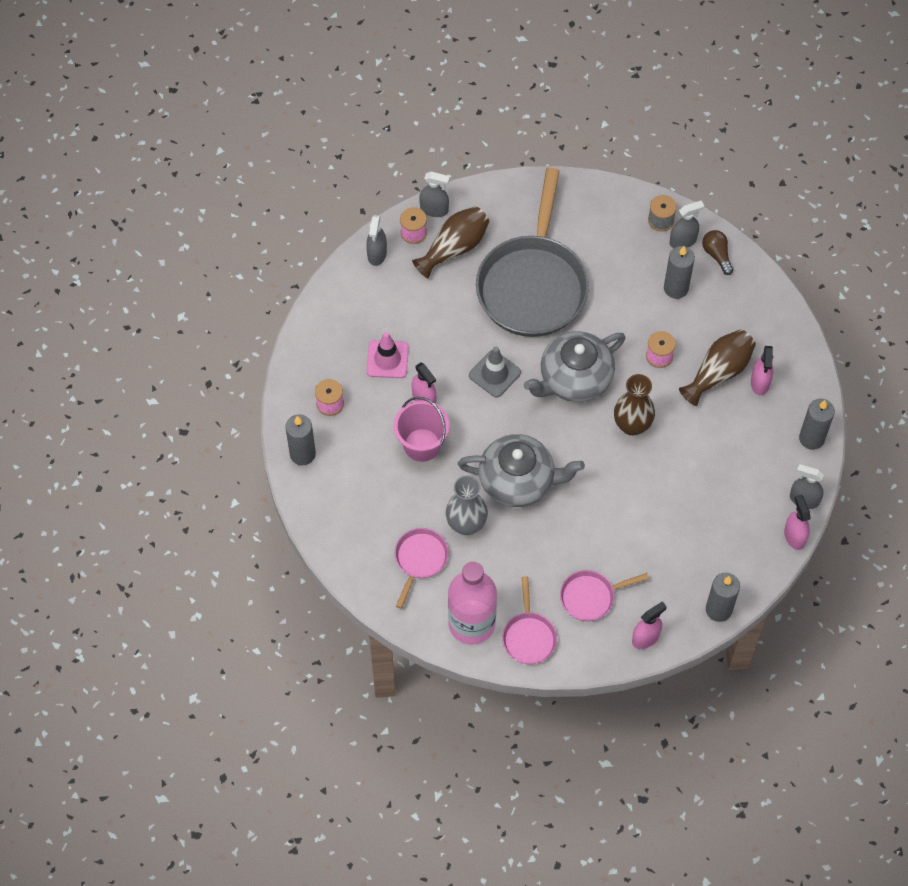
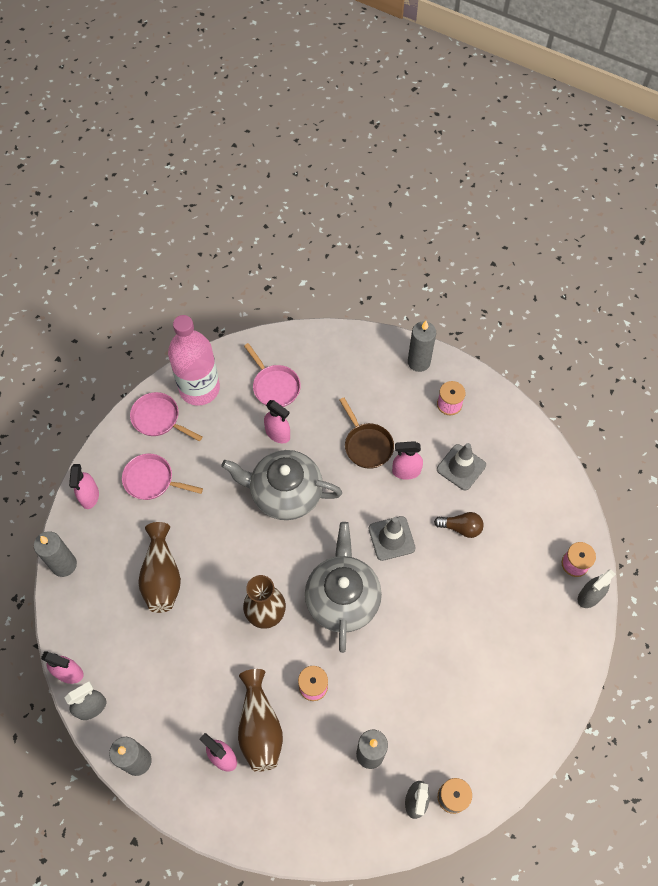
camera: 125 degrees right, 0 degrees up
(377, 254) = (570, 521): grey spray bottle -> none
(387, 359) = (461, 467): pink traffic cone -> grey traffic cone
(422, 445) = (367, 445): pink bucket -> brown pan
(454, 248) = (537, 587): brown vase -> brown vase (162, 576)
(466, 524) = (278, 434): grey vase -> pink spray bottle
(518, 481) = (284, 493): grey teapot -> grey teapot turned 60 degrees clockwise
(533, 285) = (457, 627): grey pan -> none
(590, 597) = (152, 480): pink pan -> pink pan turned 90 degrees counterclockwise
(717, 255) = (379, 823): brown light bulb -> brown light bulb (461, 528)

